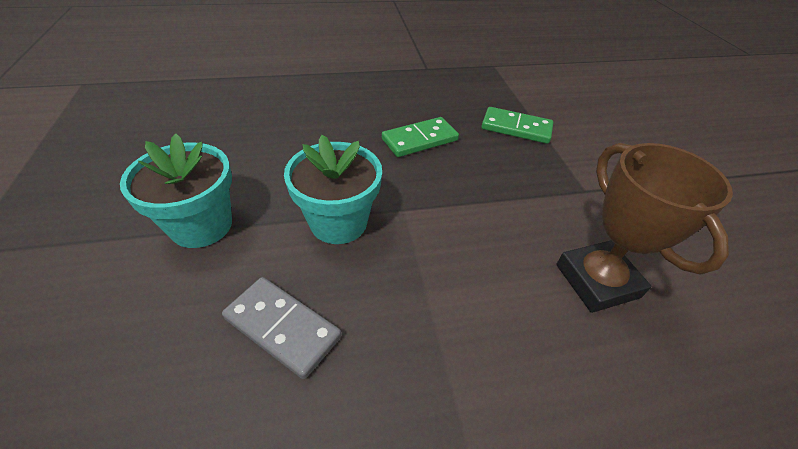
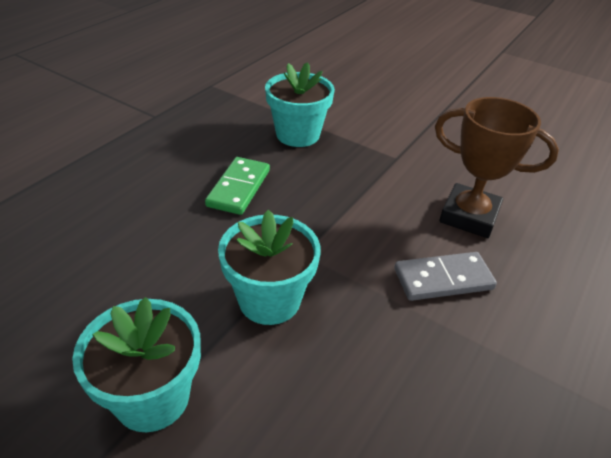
camera: 45 degrees left, 5 degrees down
(282, 328) = (340, 406): grey domino -> grey domino (443, 279)
(516, 128) = (298, 134): green domino -> turquoise flower pot

